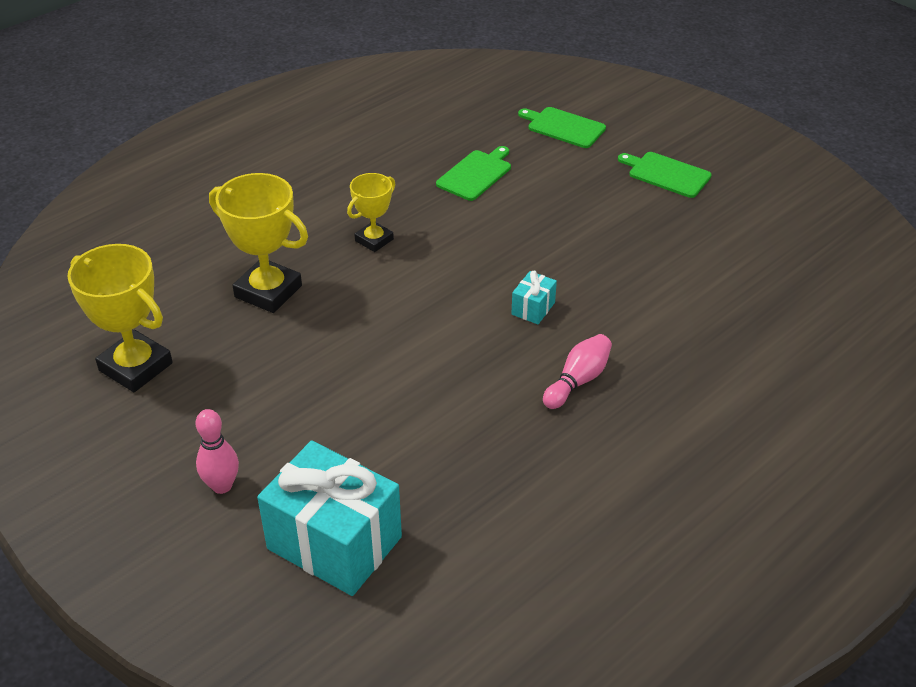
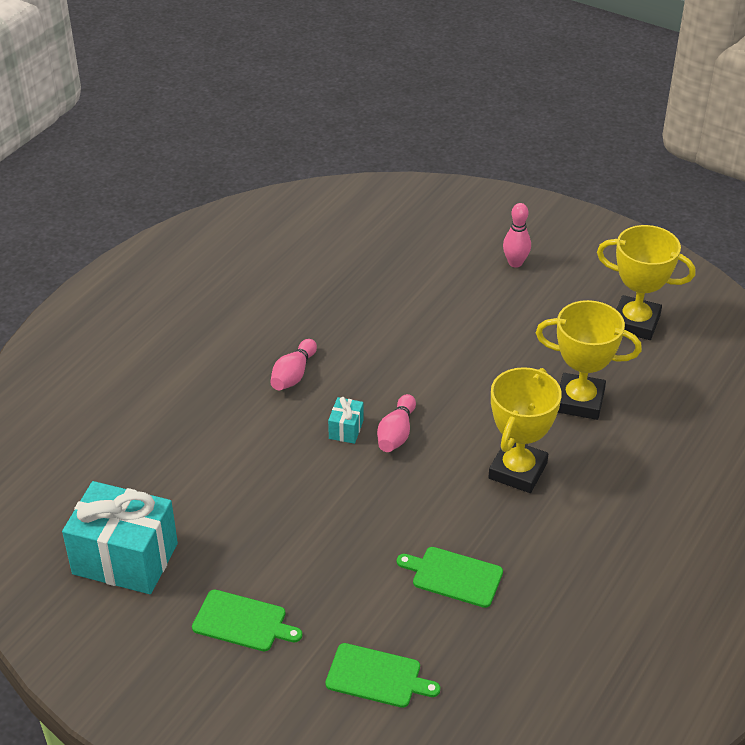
camera: 165 degrees right, 0 degrees up
(334, 542) = (424, 247): turquoise gift -> turquoise gift (125, 559)
(374, 240) = (518, 471): yellow trophy -> yellow trophy, size x1.68
(476, 174) = (454, 576): green cutting board -> green cutting board turned 90 degrees clockwise
(480, 295) = (396, 433): none -> pink bowling pin

